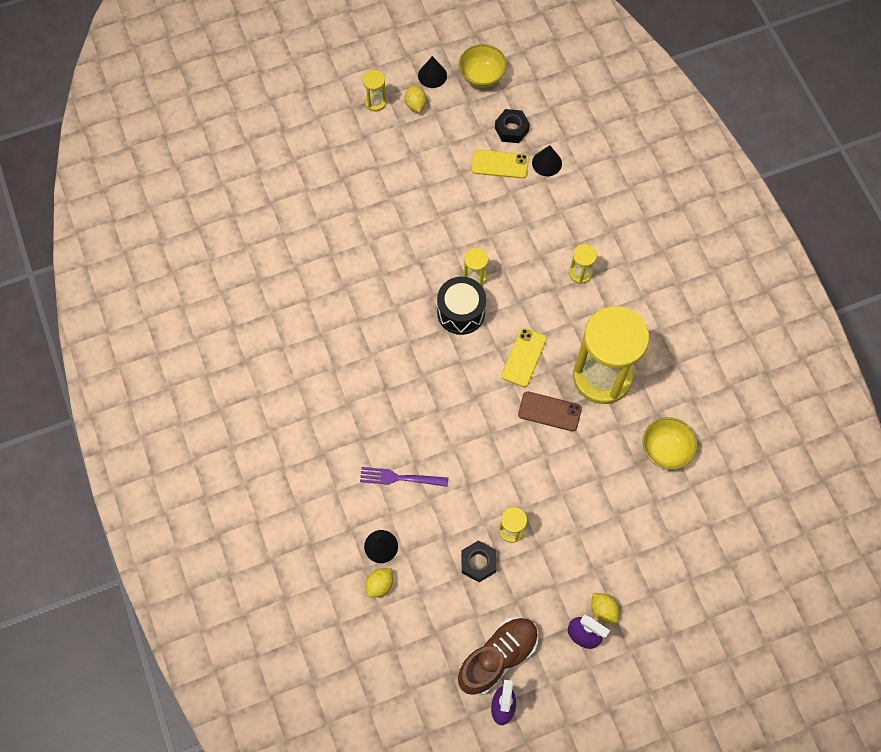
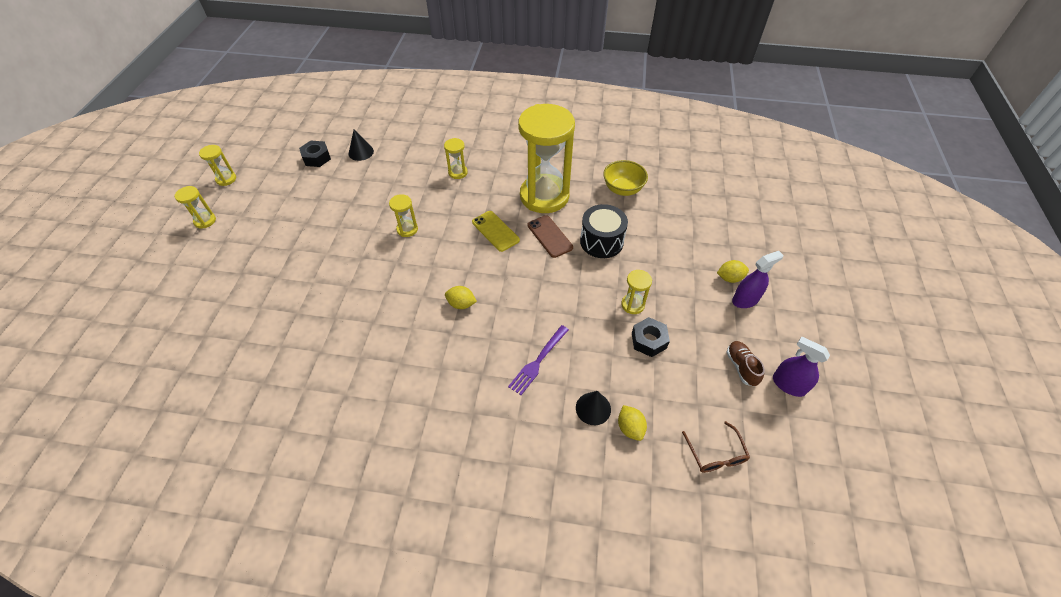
camera: 60 degrees left, 15 degrees down
(394, 665) = (715, 454): none -> brown glasses
(415, 105) = (236, 199): yellow lemon -> yellow lemon (461, 304)
(432, 75) = (226, 179): black cone -> yellow hourglass
(461, 312) = (427, 251): black drum -> black drum (601, 241)
(482, 76) = (260, 154): yellow bowl -> none
(497, 657) = (741, 367): brown shoe -> brown shoe, size x0.54
(500, 164) = (335, 175): yellow phone -> none
(549, 411) = (550, 236): brown phone -> brown phone turned 75 degrees counterclockwise

